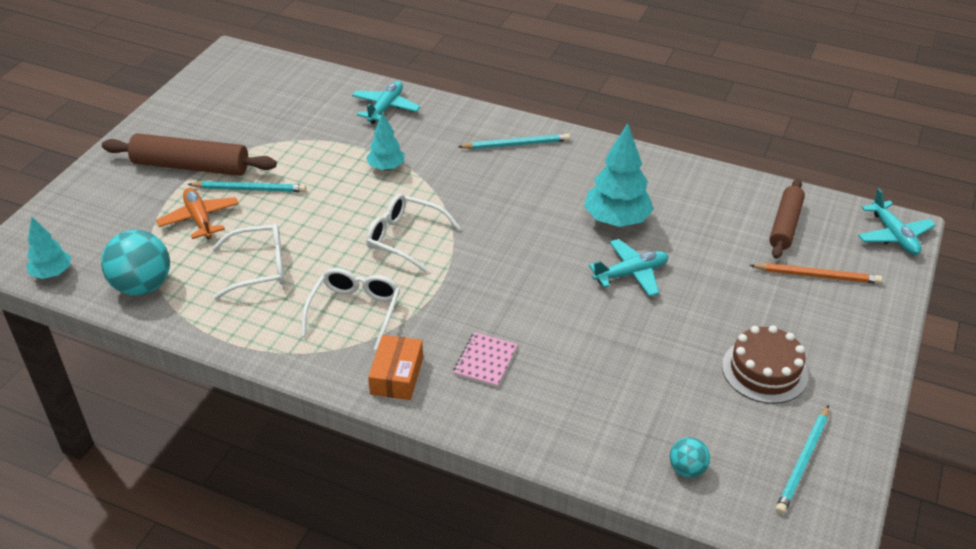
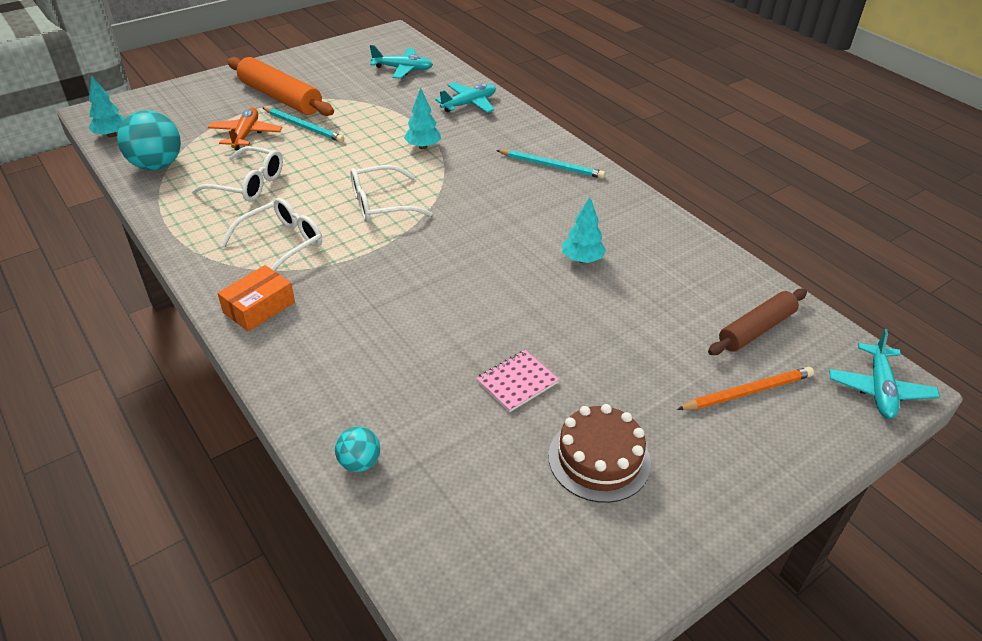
camera: 30 degrees right, 0 degrees up
(191, 166) = (280, 97): brown rolling pin -> orange rolling pin
(404, 238) = (380, 204): white glasses -> white glasses turned 75 degrees counterclockwise
(485, 361) = (342, 328): pink notebook -> pink notebook (517, 382)
(616, 220) = (582, 259): turquoise tree -> turquoise tree, size x0.60
(631, 274) = (549, 310): turquoise plane -> turquoise plane (403, 69)
(687, 469) = (423, 515): turquoise ball -> turquoise ball (359, 462)
(803, 462) = (552, 573): turquoise pencil -> none
(817, 276) = (747, 392): orange pencil -> orange pencil turned 60 degrees counterclockwise

